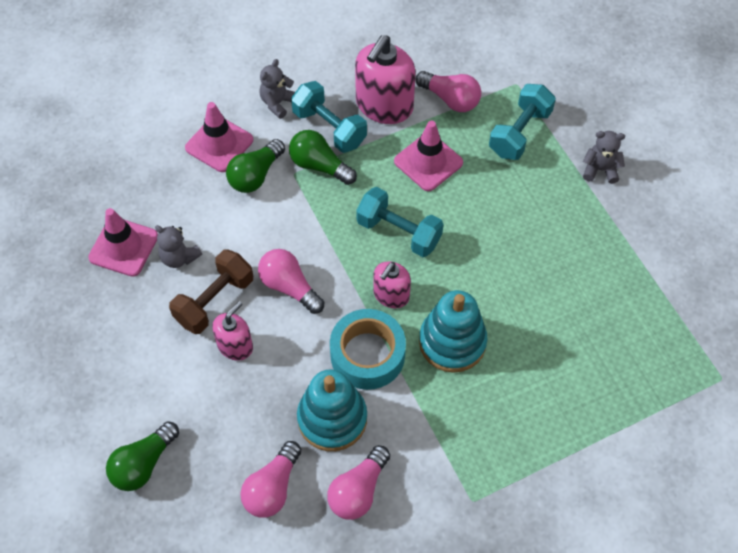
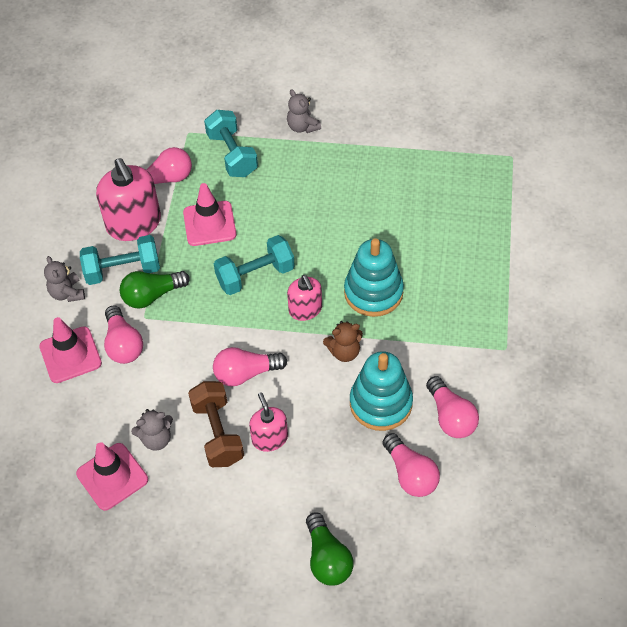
camera: 55 degrees left, 5 degrees down
(255, 175) = (123, 344): green light bulb -> pink light bulb
(367, 355) = (344, 352): turquoise tape -> brown teddy bear
(600, 169) = (302, 127): grey teddy bear -> grey teddy bear turned 75 degrees counterclockwise

